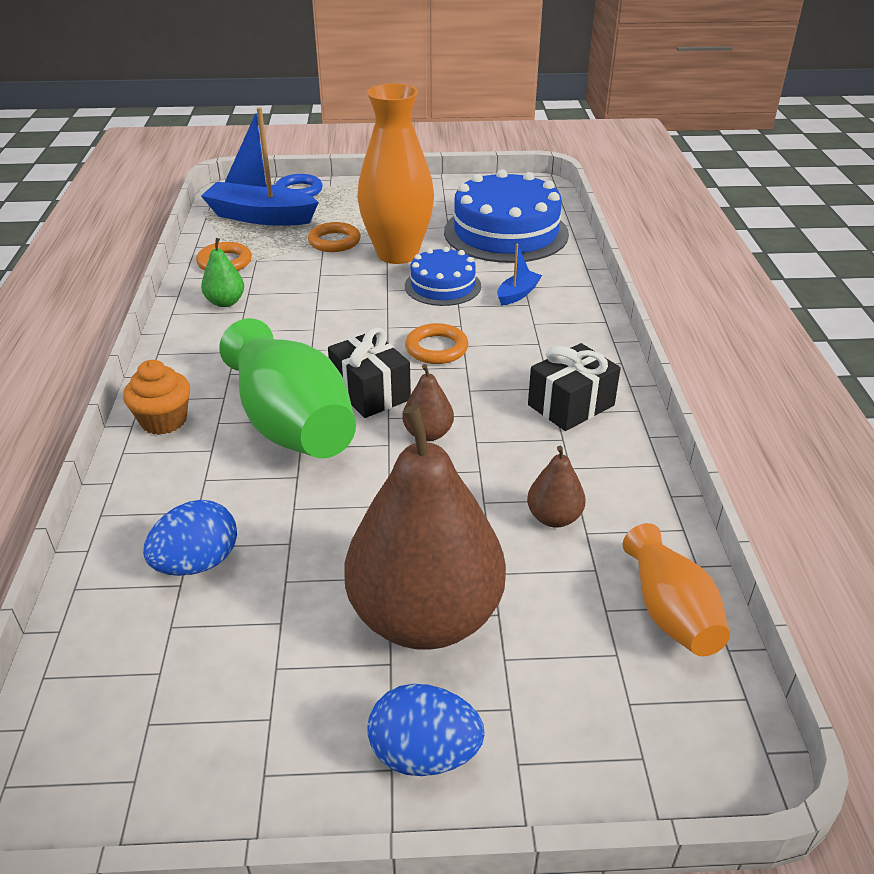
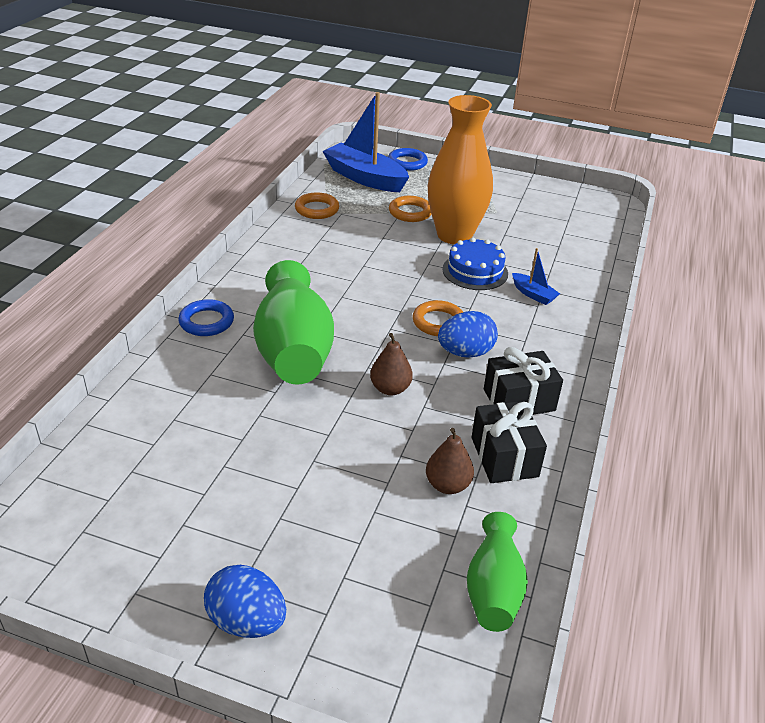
camera: 20 degrees right, 0 degrees up
(164, 421) = (206, 322): orange cupcake -> blue ring
(197, 563) = (172, 433): blue egg -> blue egg (465, 353)
(225, 302) = (299, 242): green pear -> none
(370, 392) = (366, 343): black gift -> black gift (504, 457)
(425, 616) = (305, 525): brown pear -> none
(506, 233) = (556, 238): blue cake -> none
(517, 294) = (533, 294): blue boat -> blue boat turned 75 degrees clockwise
(670, 611) = (493, 589): orange vase -> green vase

